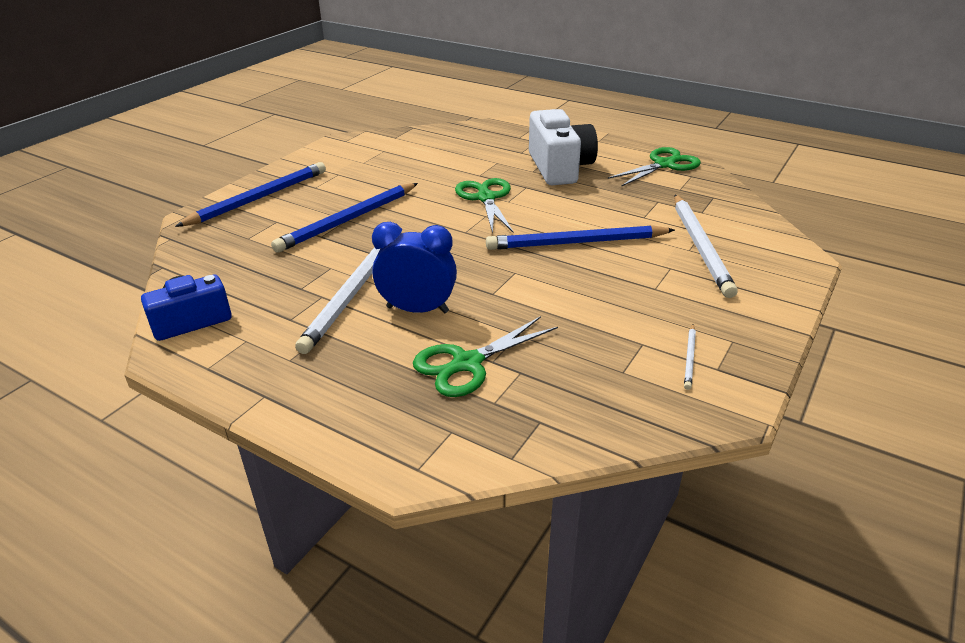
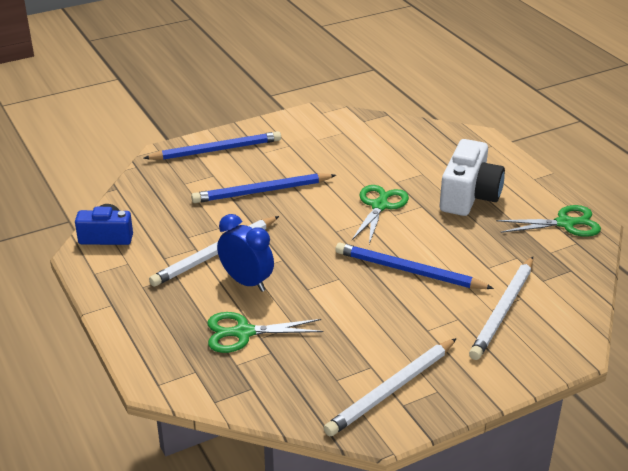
camera: 30 degrees right, 0 degrees up
(690, 358) = (392, 390): white pencil -> white pencil, size x2.31

